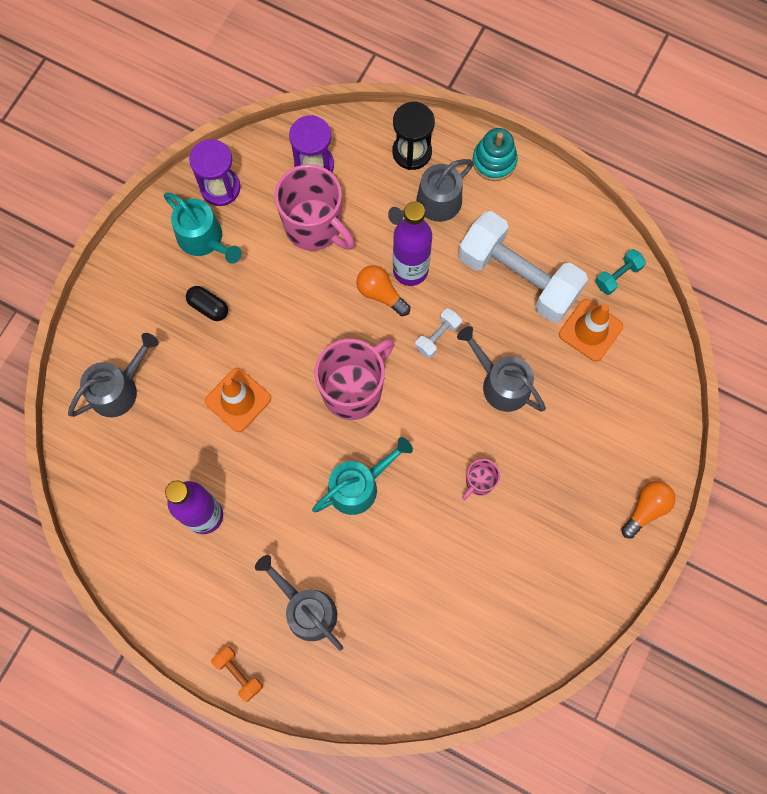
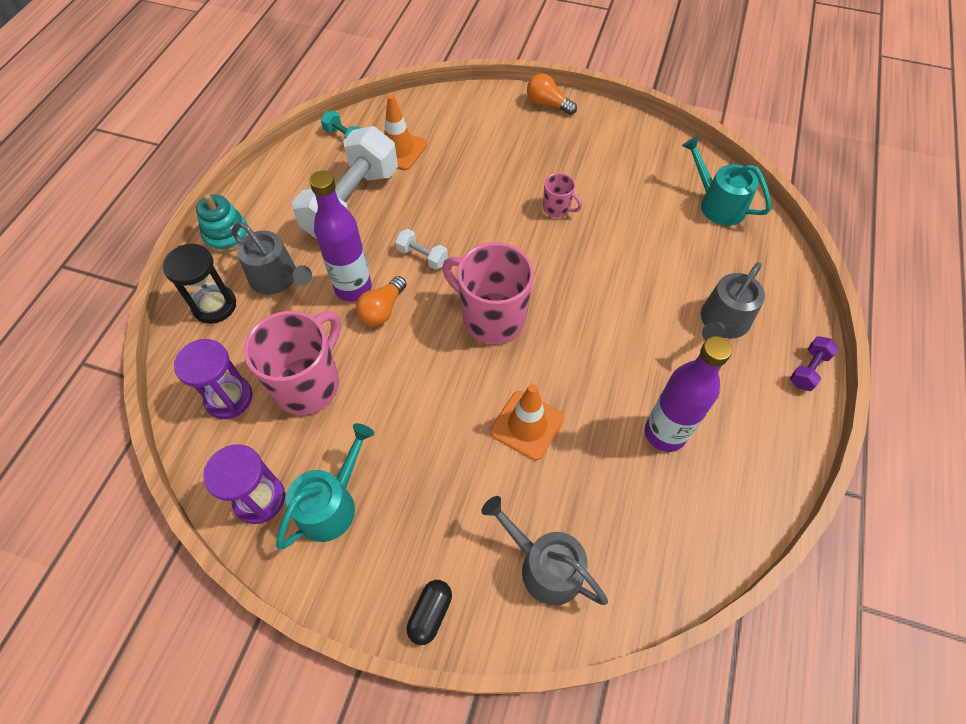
camera: 100 degrees left, 15 degrees down
(208, 307) = (420, 480): black capsule -> black capsule (430, 614)
(238, 673) = (808, 369): orange dumbbell -> purple dumbbell
(358, 486) = (588, 298): turquoise watering can -> turquoise watering can (717, 204)
(501, 383) = (460, 204): grey watering can -> none

